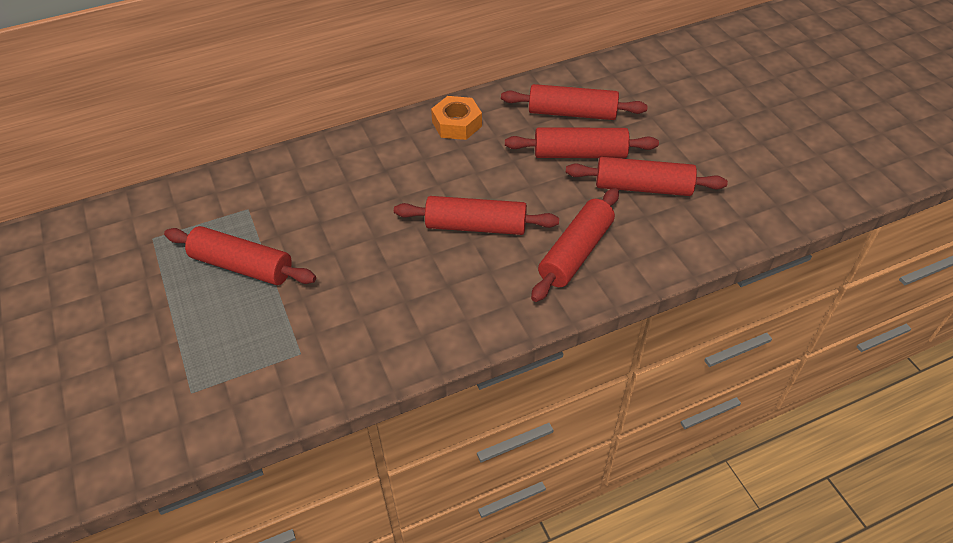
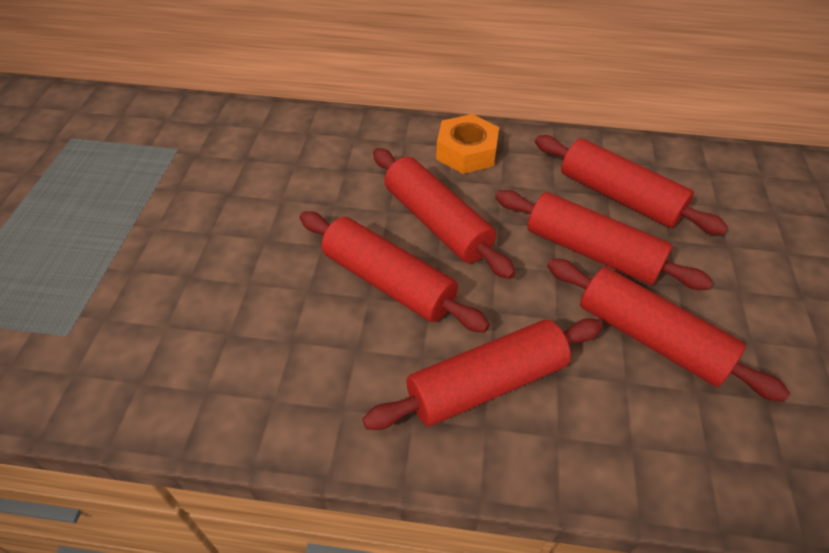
camera: 30 degrees right, 0 degrees up
(242, 266) = (114, 204): red rolling pin -> red rolling pin (437, 223)

